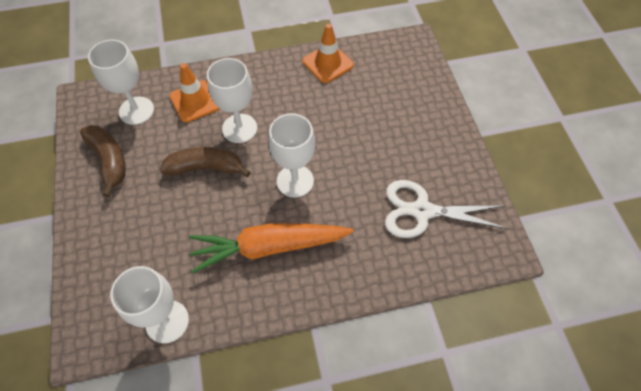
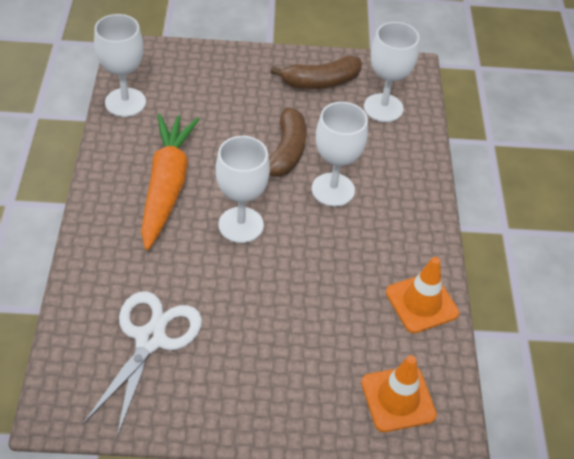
camera: 100 degrees right, 10 degrees down
(195, 101) = (385, 157): orange traffic cone -> orange traffic cone (398, 399)

